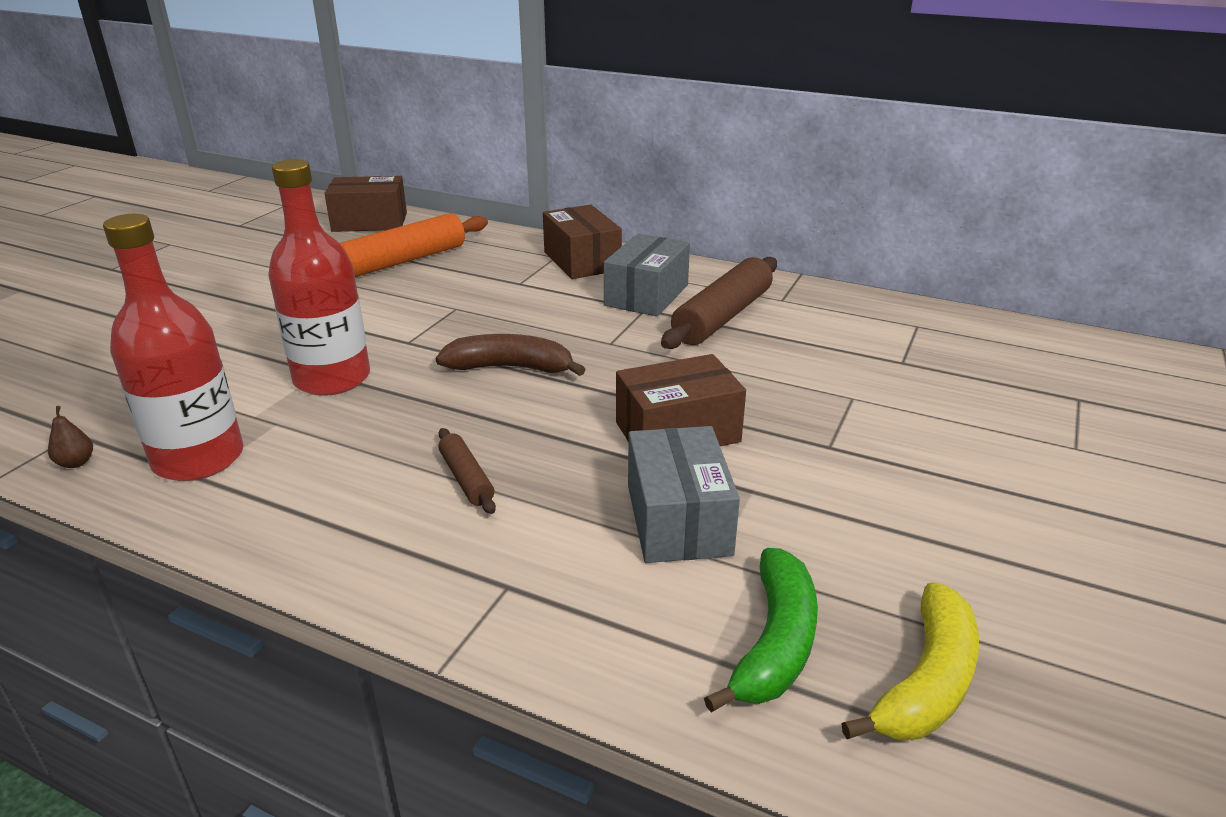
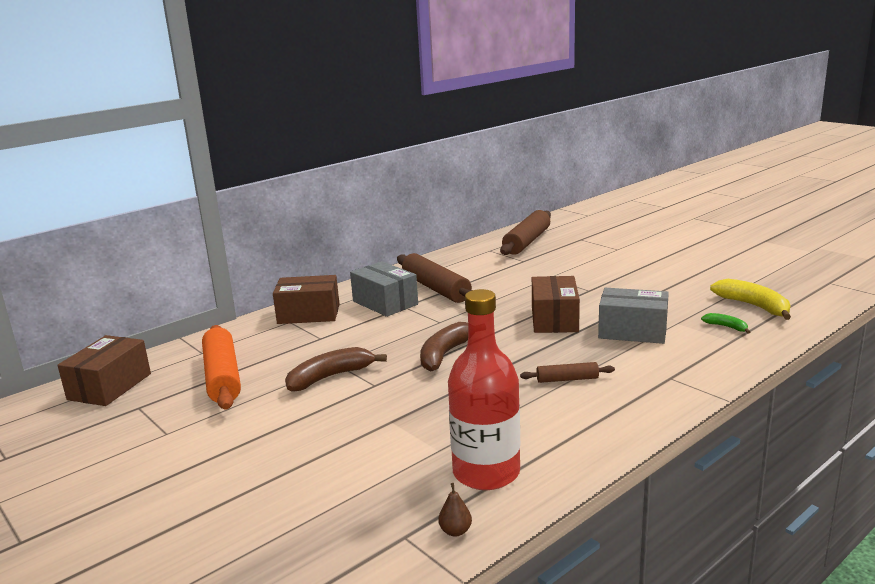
camera: 65 degrees left, 10 degrees down
(332, 379) = (406, 416): red bottle -> none
(420, 312) = (330, 377): none -> brown banana
(775, 643) = (726, 327): green banana -> green banana, size x0.51
(996, 349) = (526, 242): none -> brown rolling pin

